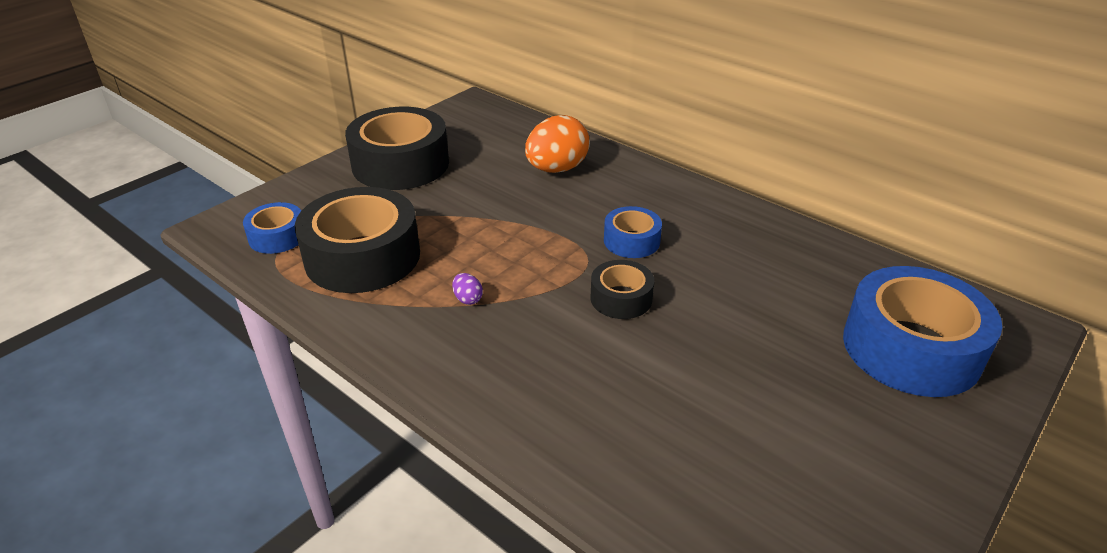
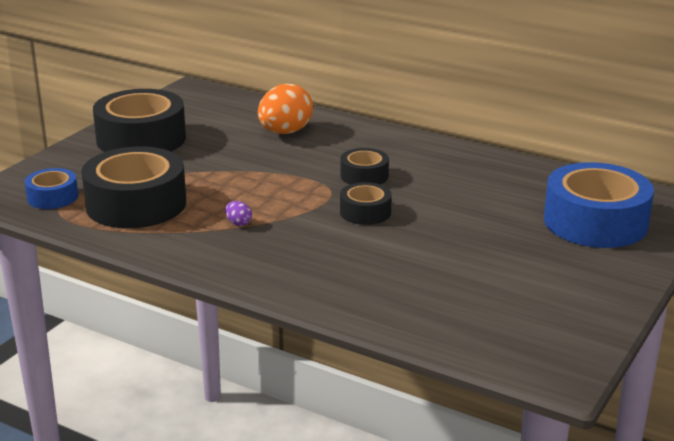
camera: 10 degrees left, 10 degrees down
(631, 241) = (364, 176): blue tape -> black tape

